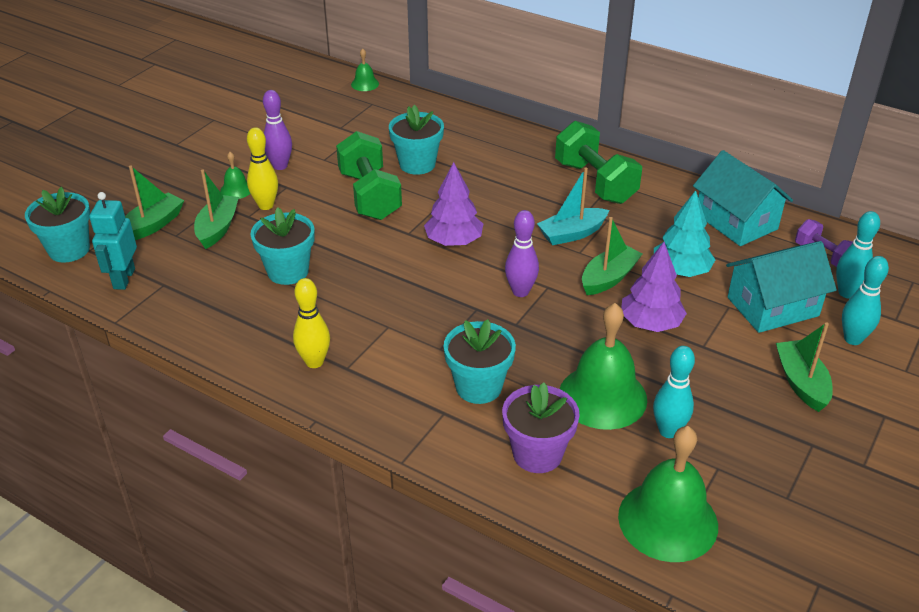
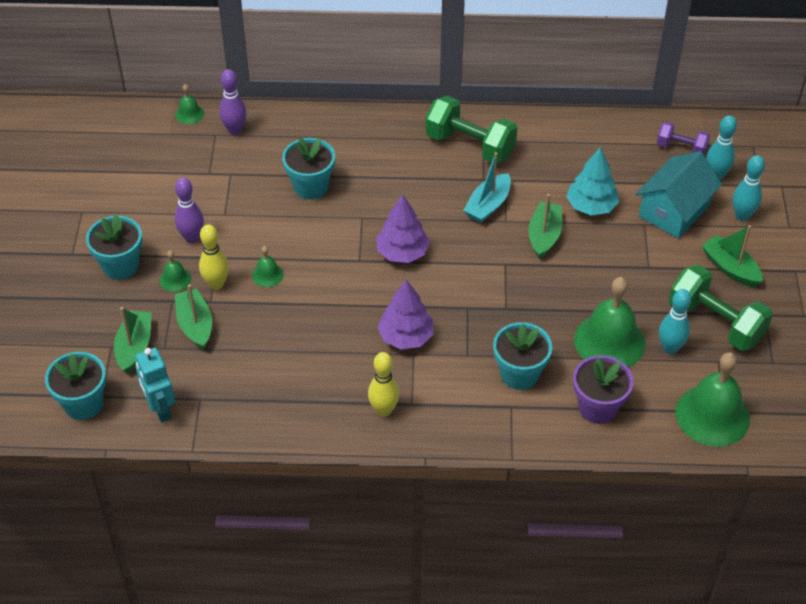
camera: 30 degrees left, 10 degrees up
(288, 271) = (292, 340): turquoise flower pot -> turquoise flower pot (120, 265)
(316, 214) = (267, 275): none -> green bell
(370, 196) = (297, 236): green dumbbell -> green dumbbell (715, 322)
(520, 292) = (488, 277): purple bowling pin -> purple bowling pin (235, 130)
(650, 323) = (601, 264): purple tree -> purple tree (406, 337)
(736, 221) = (601, 141): turquoise house -> none

